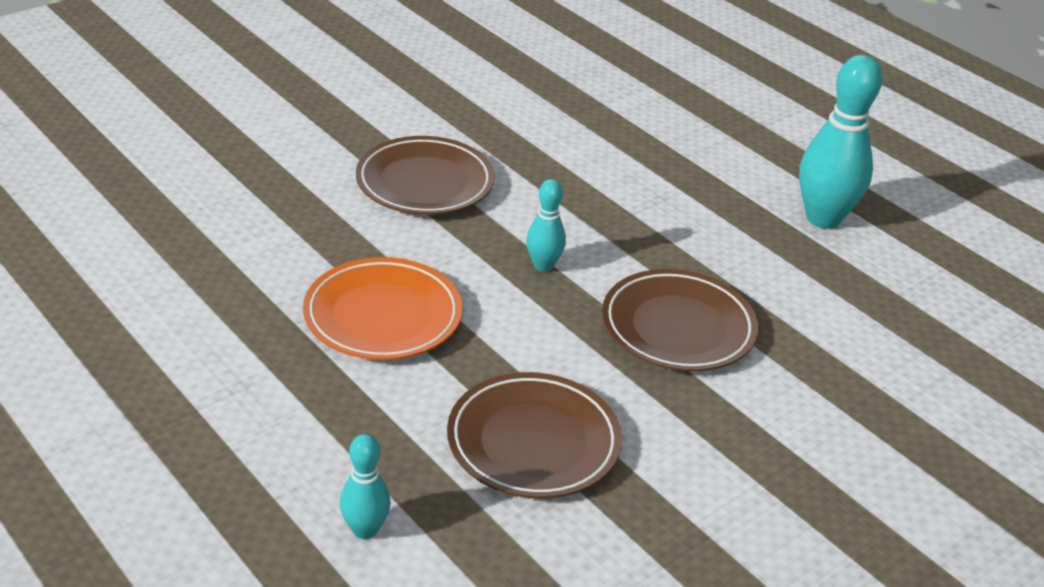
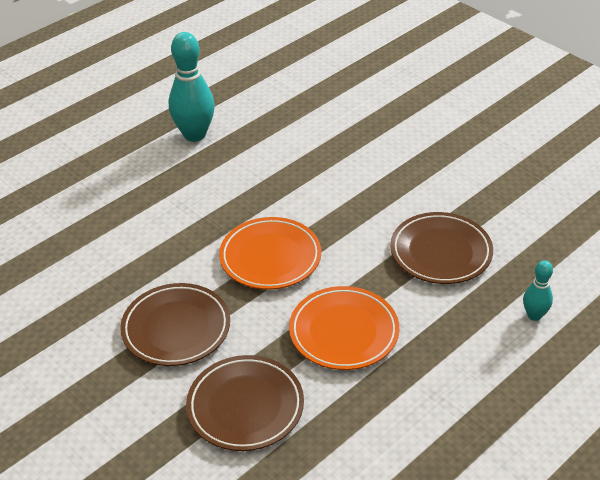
camera: 90 degrees left, 5 degrees up
(543, 265) = (270, 257): turquoise bowling pin -> orange plate
(678, 327) = (321, 196): brown plate -> brown plate (245, 407)

